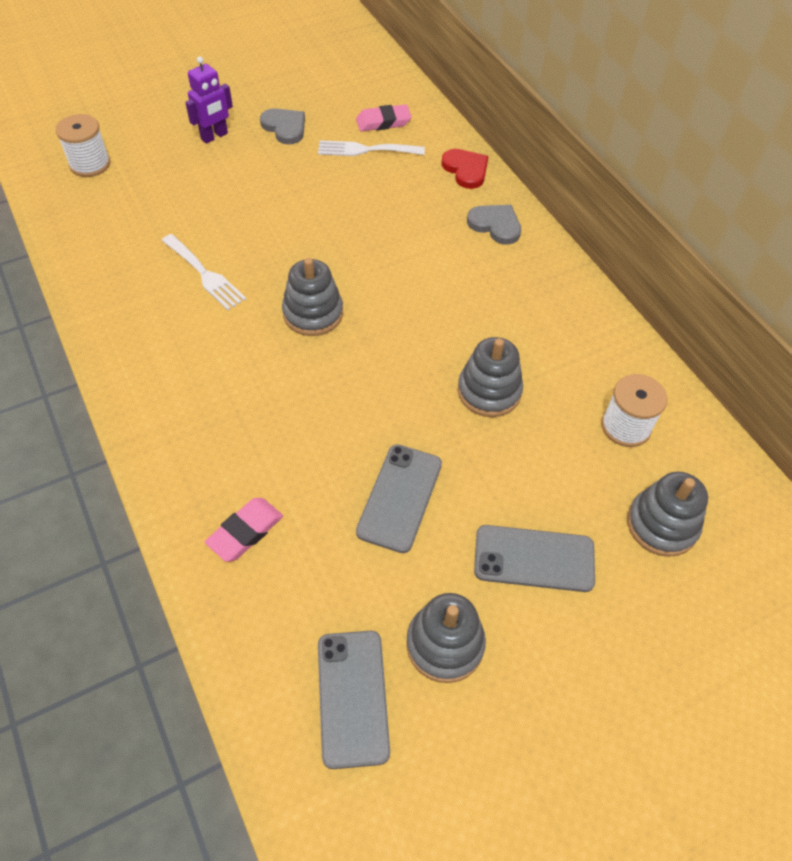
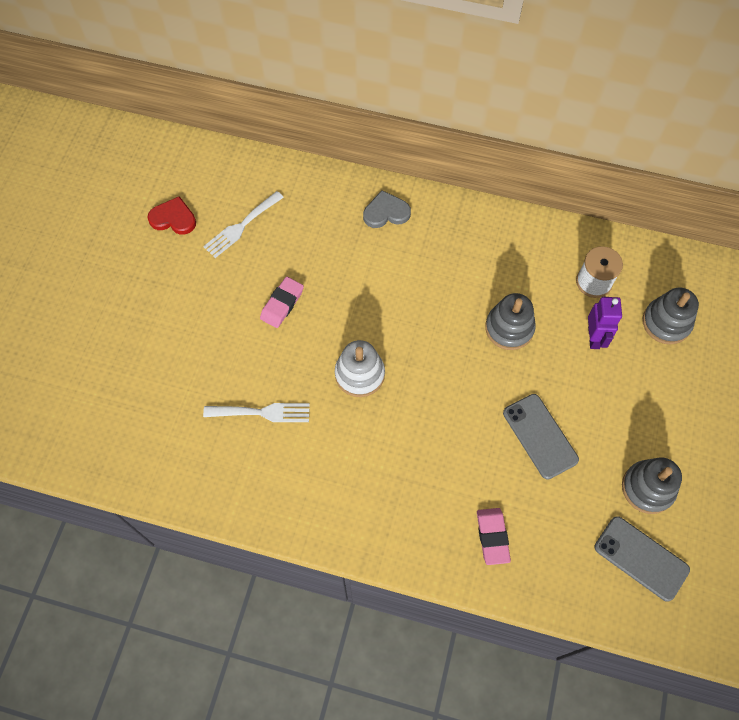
camera: 45 degrees left, 10 degrees up
(90, 164) = (70, 410): white spool -> none
(214, 136) = (127, 307): purple robot -> purple robot (594, 337)
(285, 127) = (165, 256): grey heart -> none
(313, 313) = (359, 374): grey stacking toy -> white stacking toy
(383, 122) = (225, 194): pink eraser -> pink eraser (282, 304)
(466, 170) = (321, 186): red heart -> red heart (173, 218)
(534, 559) = (634, 401): grey phone -> none

